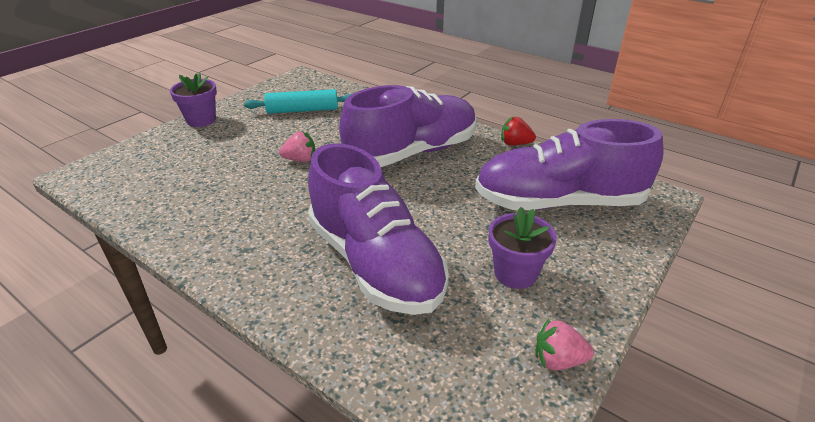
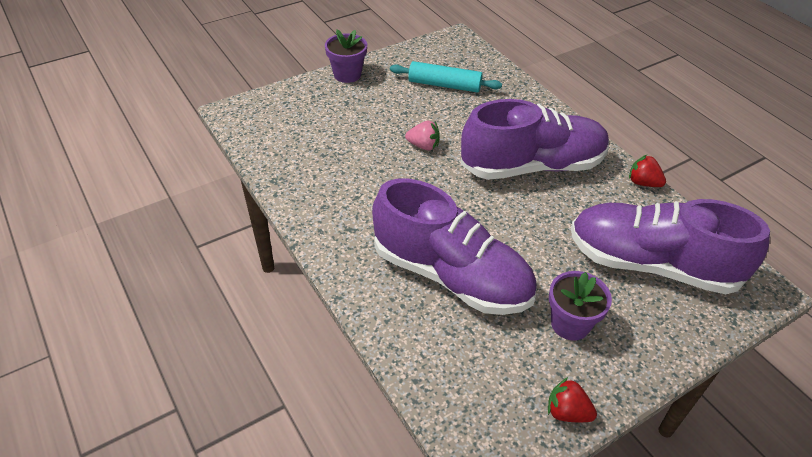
camera: 20 degrees right, 10 degrees up
(375, 264) = (451, 276): purple shoe -> purple shoe turned 45 degrees counterclockwise
(558, 360) = (567, 412): pink strawberry -> red strawberry

